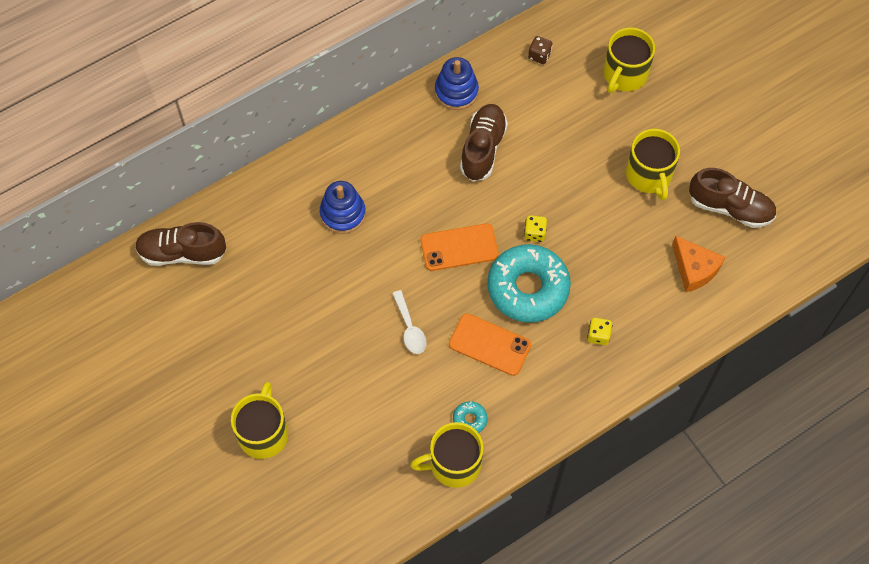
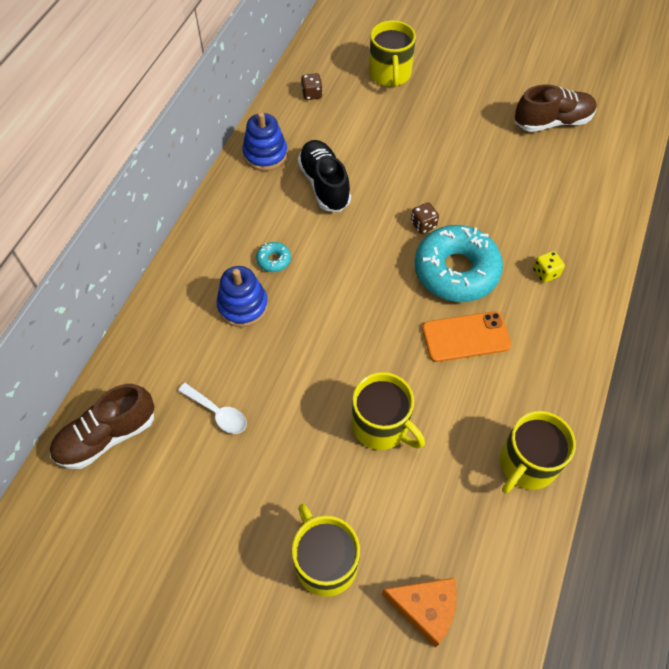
camera: 35 degrees left, 5 degrees down
(410, 328) = (385, 367): white spoon -> white spoon (217, 413)
(459, 247) = (370, 272): orange phone -> none
(470, 419) = (505, 413): turquoise donut -> turquoise donut (274, 260)
(483, 149) = (324, 185): brown shoe -> black shoe
(534, 233) = (423, 225): yellow dice -> brown dice
(649, 175) = (472, 132): yellow mug -> yellow mug (381, 425)
(694, 269) = (569, 179): orange cheese -> orange cheese (425, 608)

